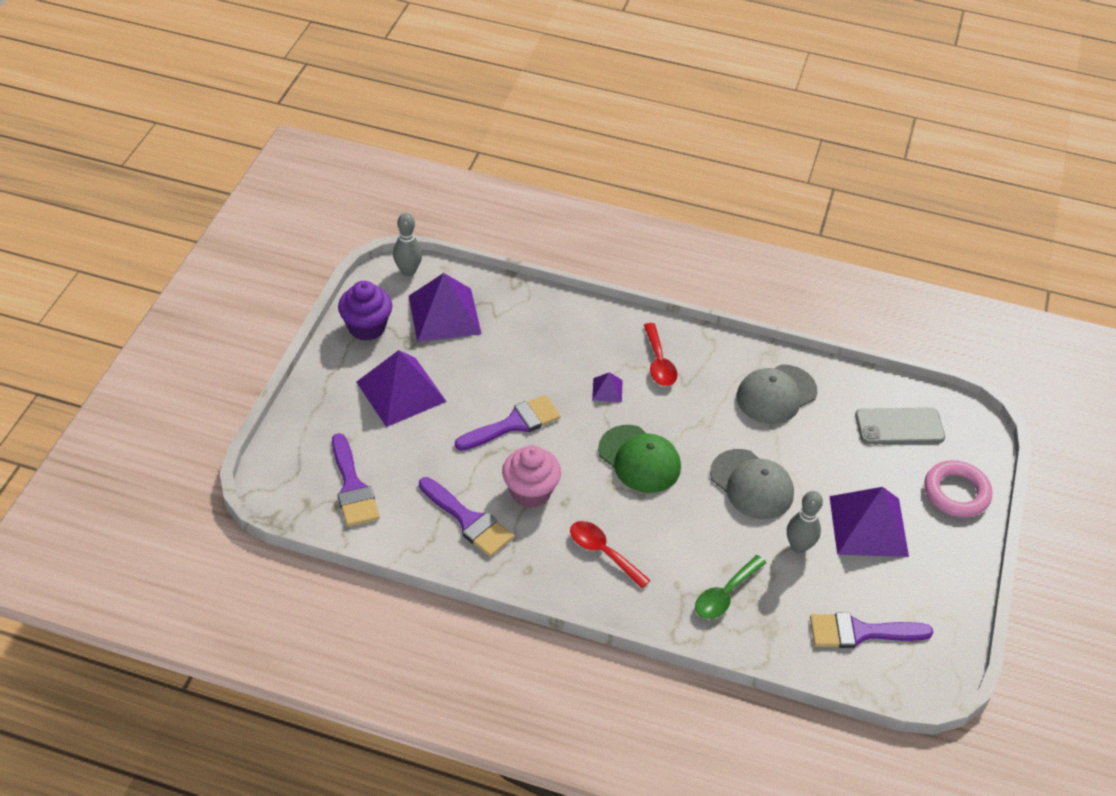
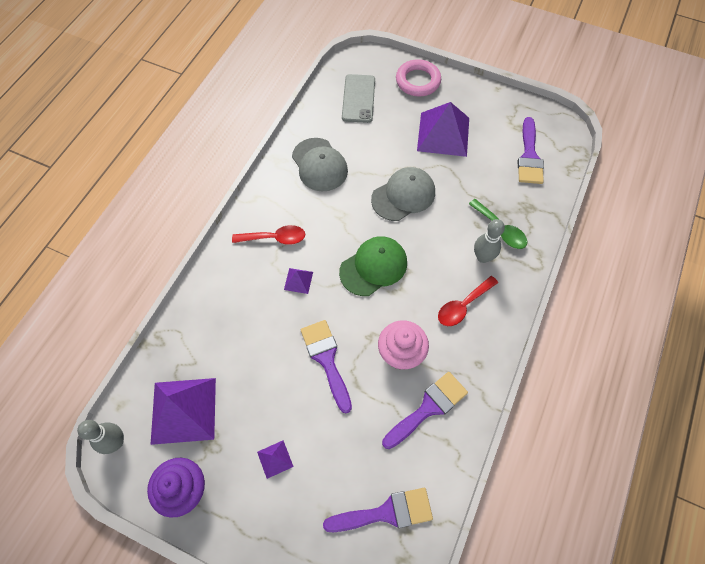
camera: 80 degrees left, 15 degrees up
(401, 391) = (275, 459): purple pyramid -> purple pyramid, size x0.44
(799, 546) = (459, 177): grey bowling pin -> grey bowling pin (483, 257)

